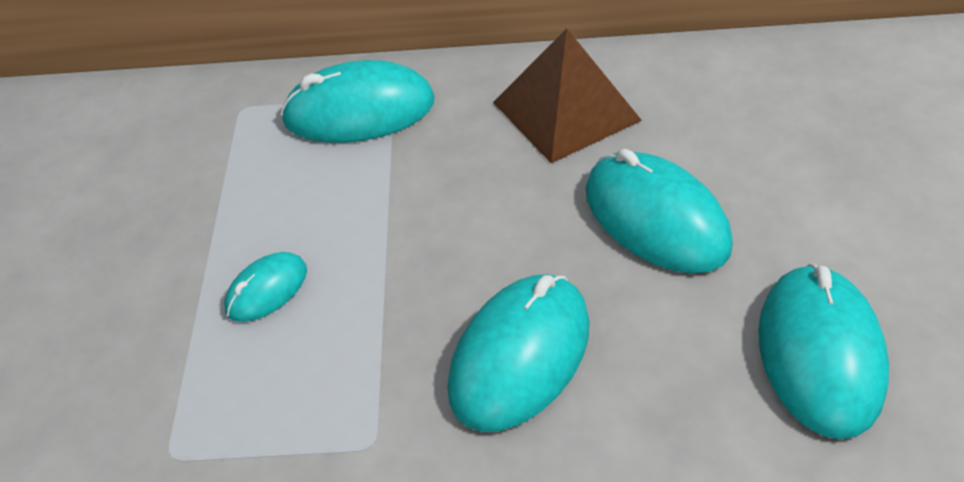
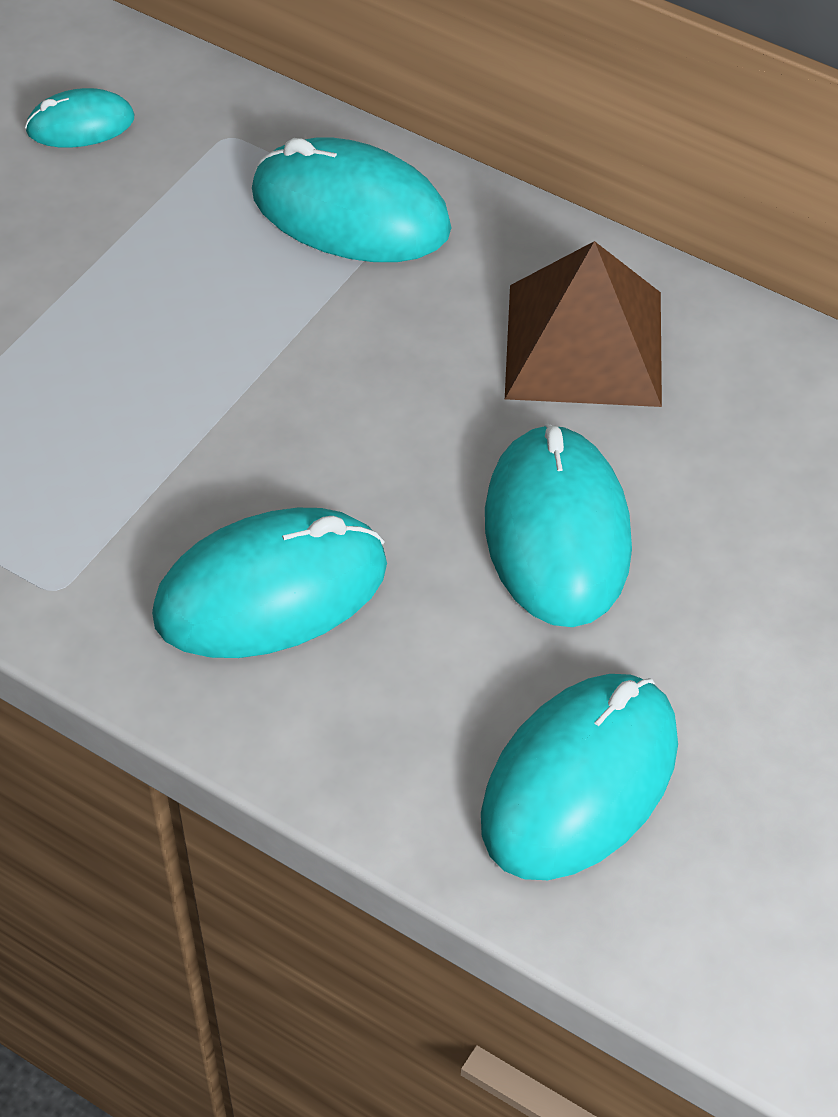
camera: 30 degrees right, 5 degrees up
(267, 290) = (85, 370): turquoise mouse -> turquoise mouse (80, 125)

